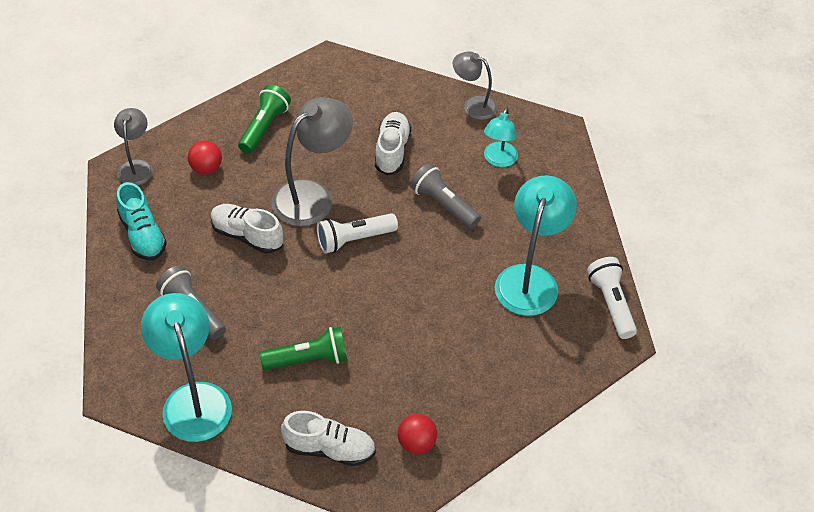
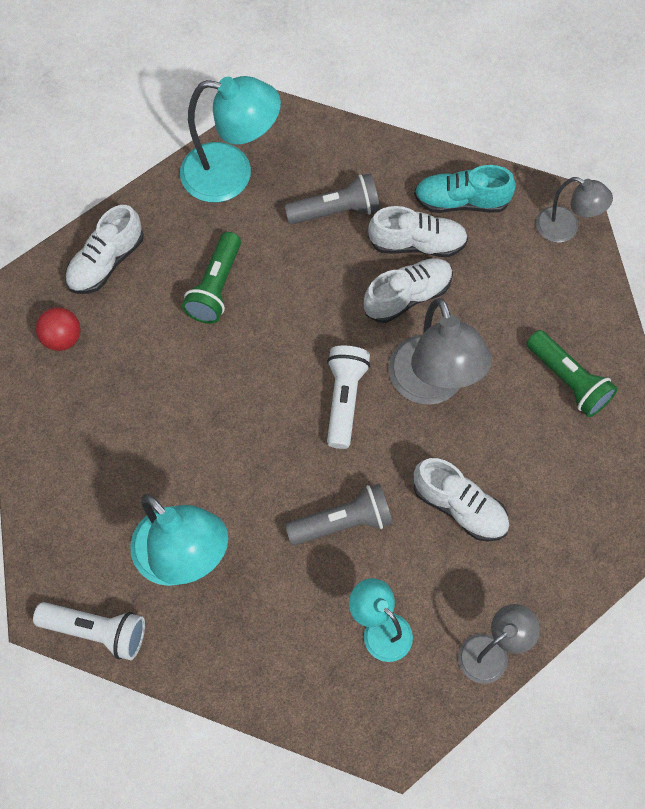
camera: 120 degrees right, 15 degrees up
(196, 247) = (417, 244): none -> white shoe
(206, 168) = (529, 295): red ball -> none

